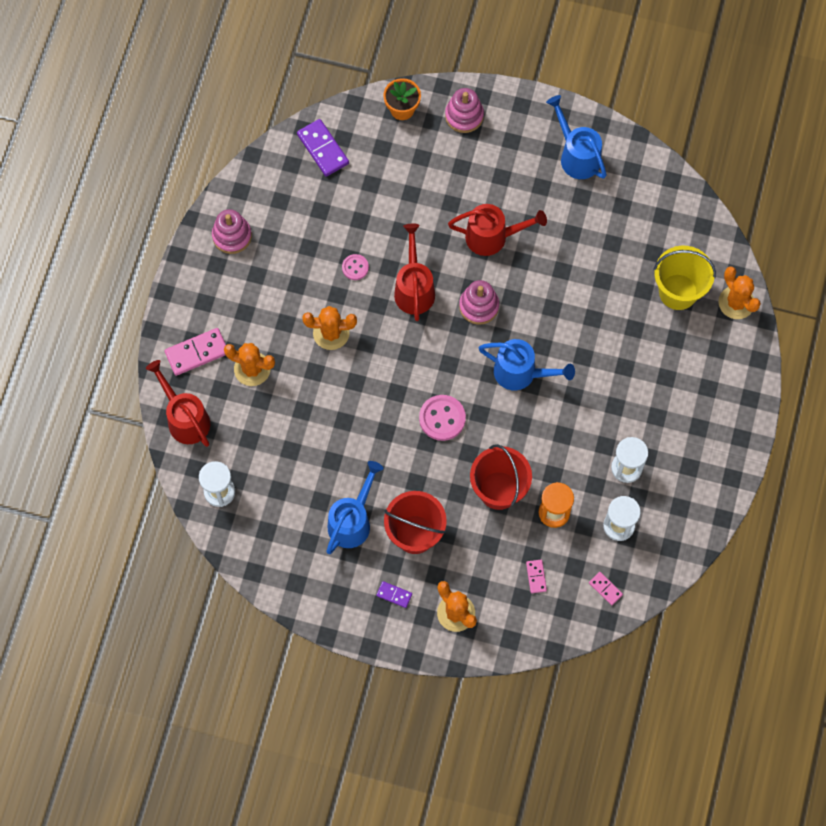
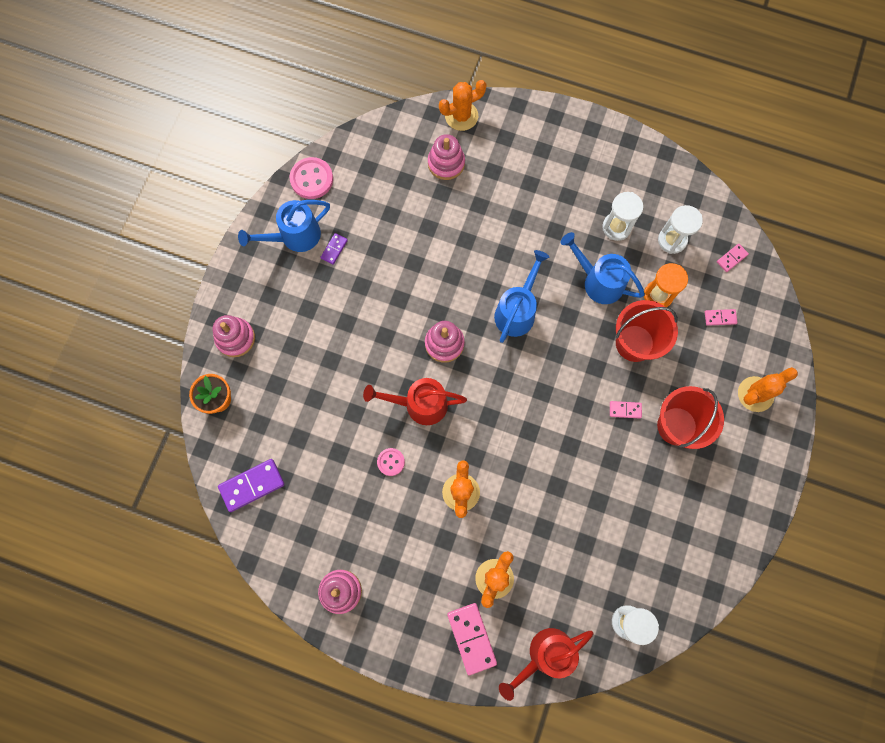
camera: 85 degrees left, 5 degrees up
(352, 520) = (661, 485): blue watering can -> blue watering can (598, 281)
(394, 595) = (737, 451): purple domino -> purple domino (334, 249)
(427, 483) = (625, 410): none -> pink domino
(442, 418) = (559, 389): pink button -> pink button (311, 179)
(493, 237) = (372, 323): red watering can -> none
(678, 292) = (446, 163): yellow bucket -> pink stacking toy

